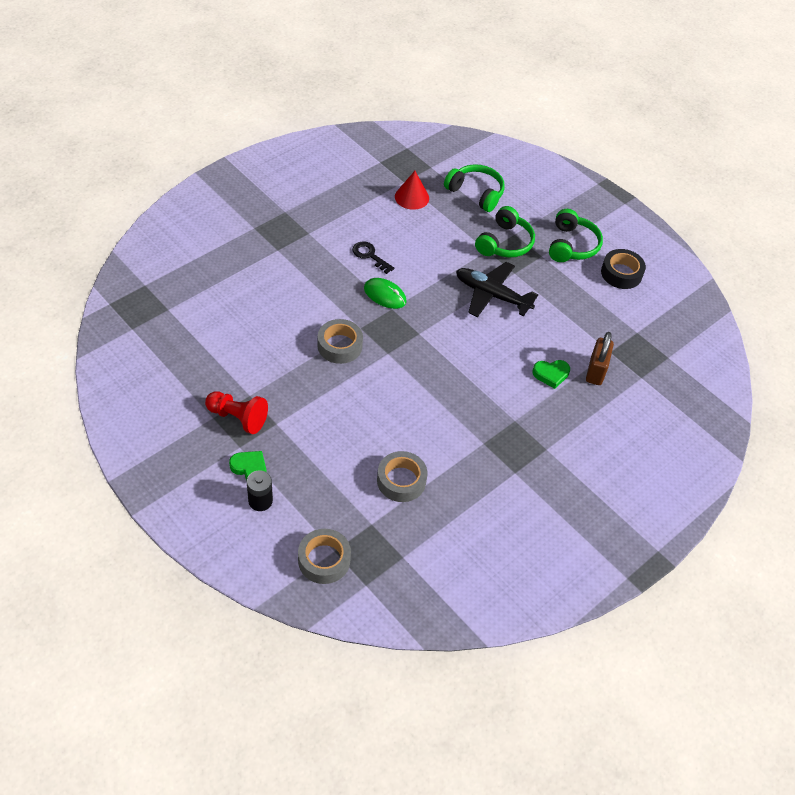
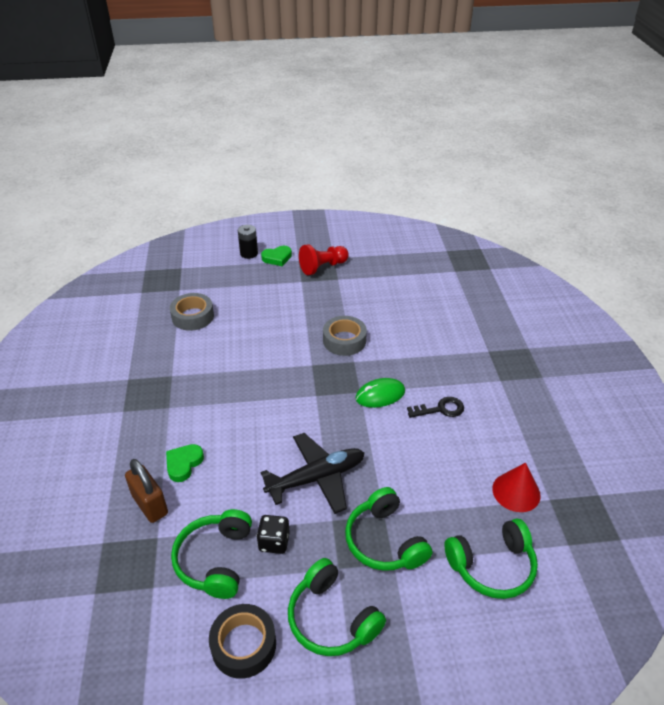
camera: 130 degrees right, 10 degrees down
(324, 560) = (180, 261): grey tape -> none
(555, 292) = (274, 542): none -> black dice
(593, 313) = (215, 560): none -> green headphones

